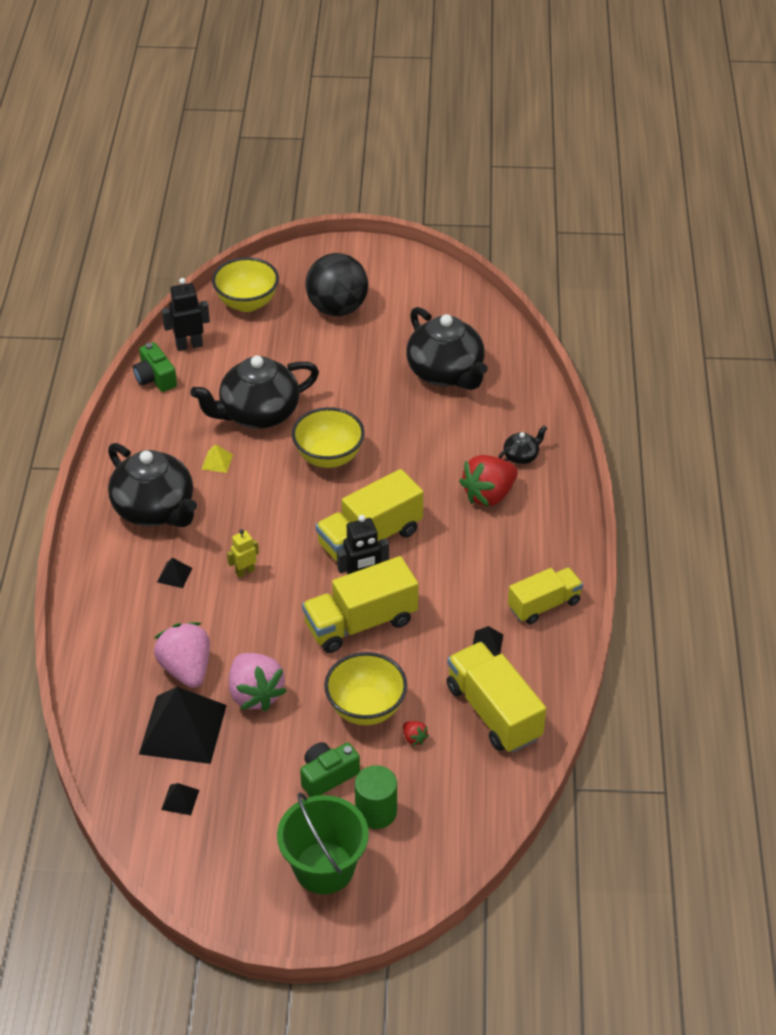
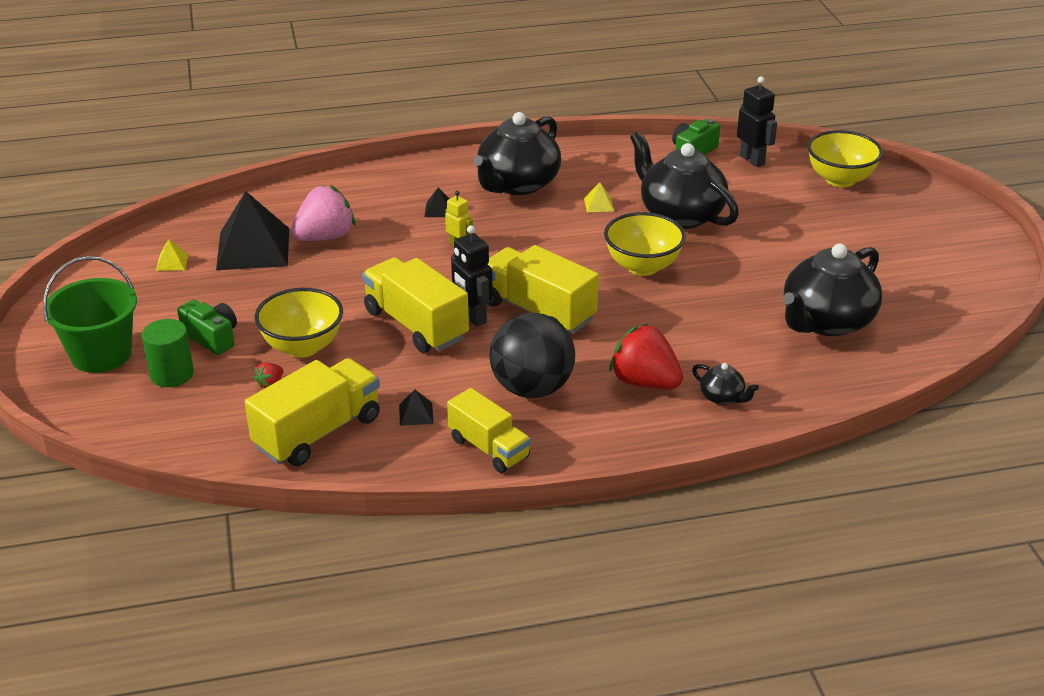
camera: 75 degrees right, 10 degrees down
(180, 799) = (172, 262): black pyramid -> yellow pyramid
(255, 694) = (304, 279): pink strawberry -> none
(337, 308) = (877, 233): black ball -> black ball (532, 388)

